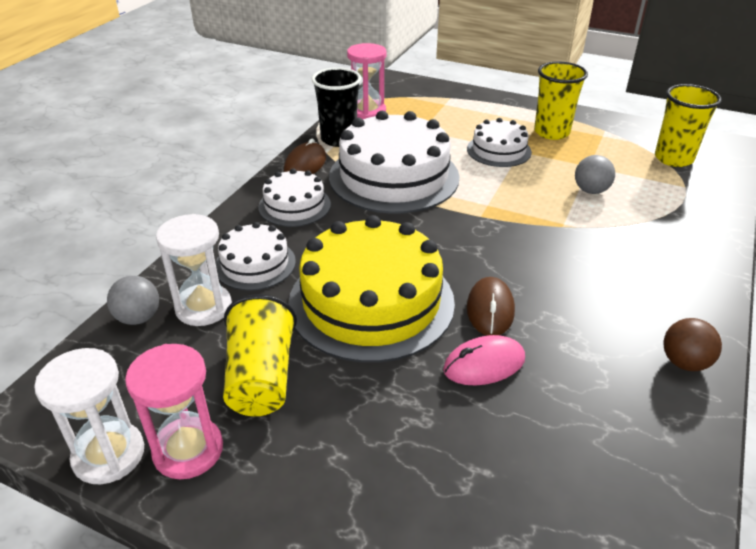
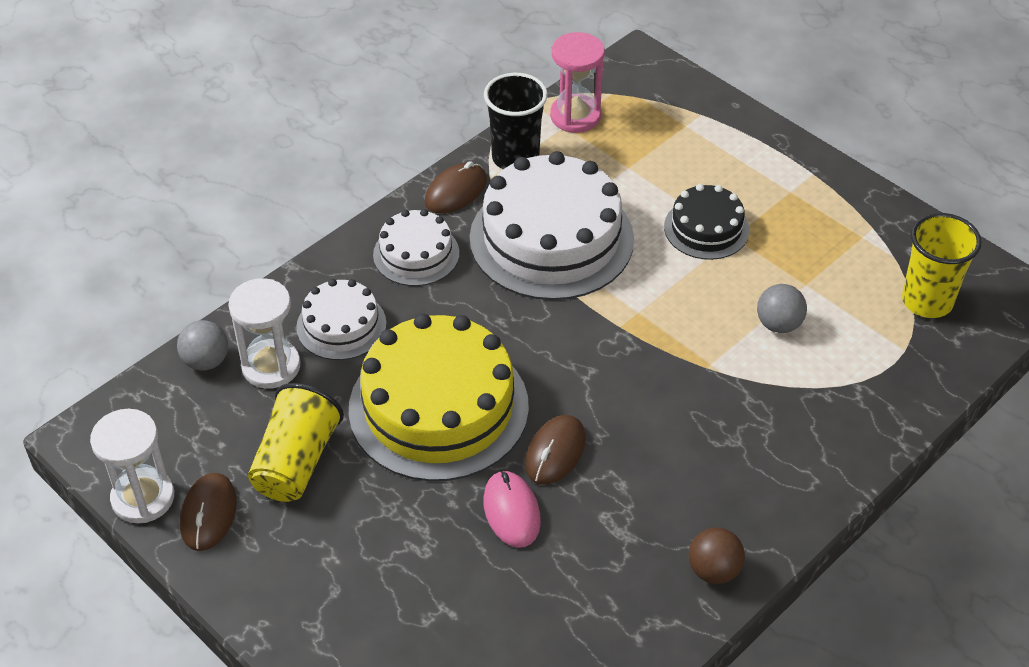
camera: 20 degrees right, 10 degrees up
(188, 450) = (208, 514): pink hourglass -> brown mouse
(484, 364) = (511, 511): pink mouse -> pink mouse turned 75 degrees clockwise
(499, 150) = (706, 228): white cake -> black cake
(551, 132) = (797, 214): yellow cup -> none

